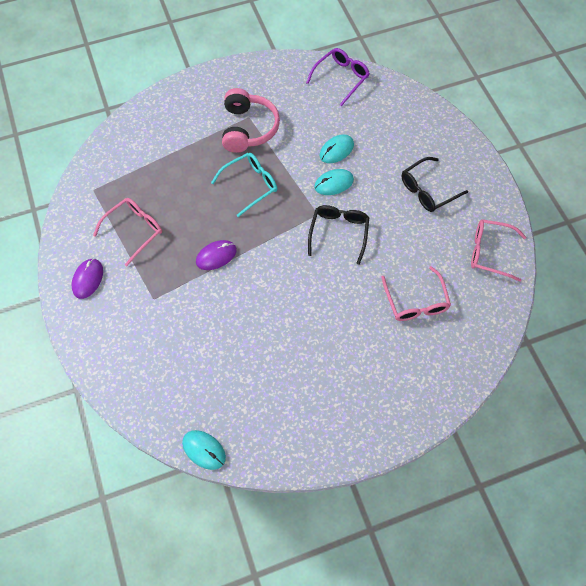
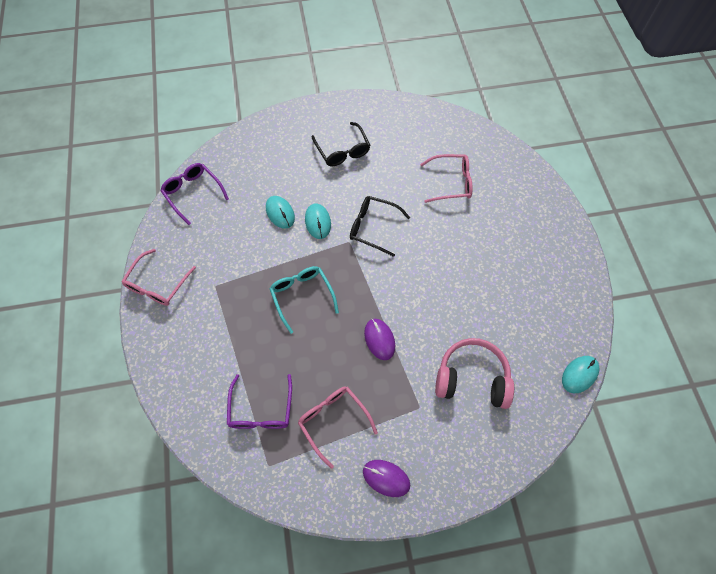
camera: 80 degrees left, 0 degrees up
(140, 175) = (261, 409): none -> purple glasses
(248, 128) = (230, 288): pink headphones -> pink headphones (472, 378)
(490, 252) = (412, 121): pink glasses -> pink glasses (158, 284)

